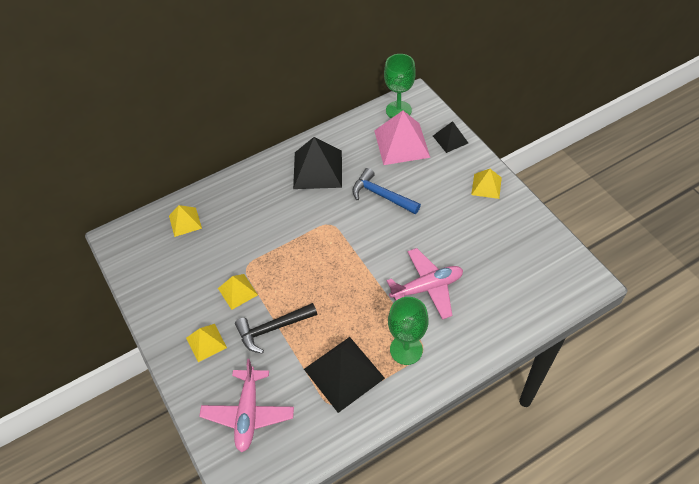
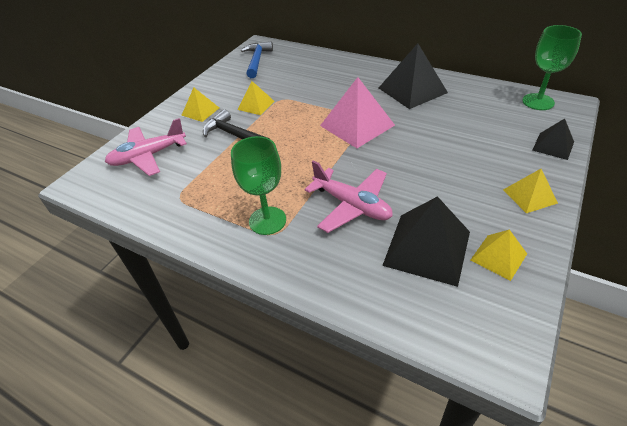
camera: 60 degrees right, 10 degrees down
(185, 222) = (297, 60): yellow pyramid -> yellow pyramid (498, 257)
(344, 373) = (215, 191): black pyramid -> black pyramid (427, 248)
(382, 195) = (427, 133): blue hammer -> blue hammer (257, 61)
(401, 143) = (502, 119): pink pyramid -> pink pyramid (357, 125)

